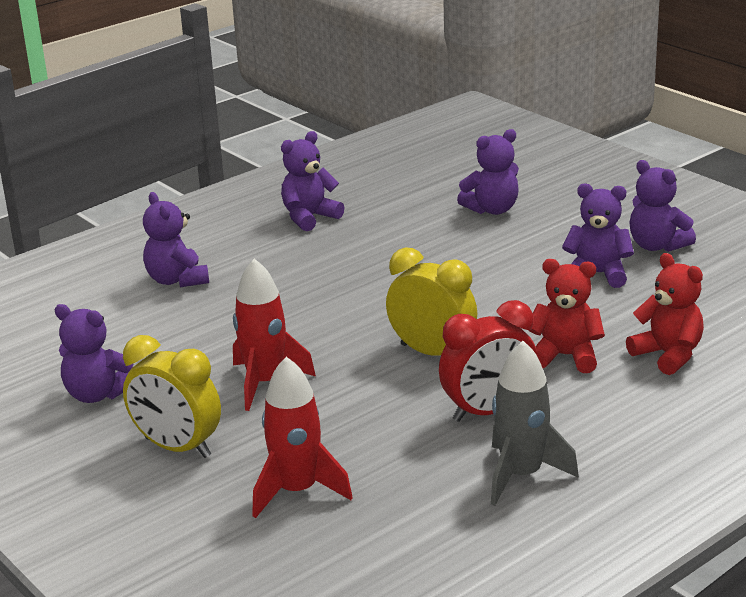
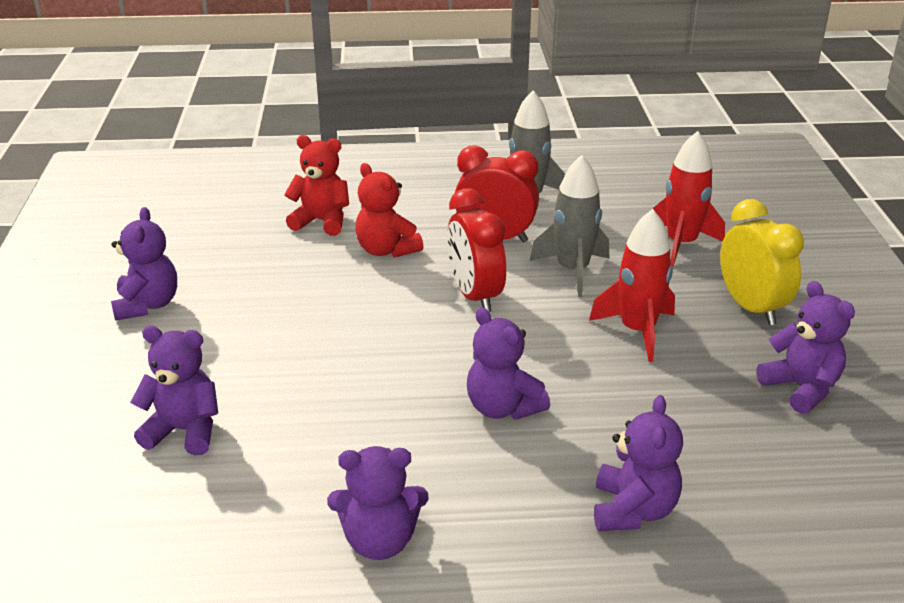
camera: 145 degrees left, 5 degrees up
(376, 411) = (572, 271): none -> grey rocket
(432, 353) = (475, 296): yellow clock -> red clock
(597, 274) = (242, 302): purple teddy bear -> purple teddy bear (502, 408)
(668, 355) = (321, 221): red teddy bear -> red teddy bear turned 105 degrees clockwise

